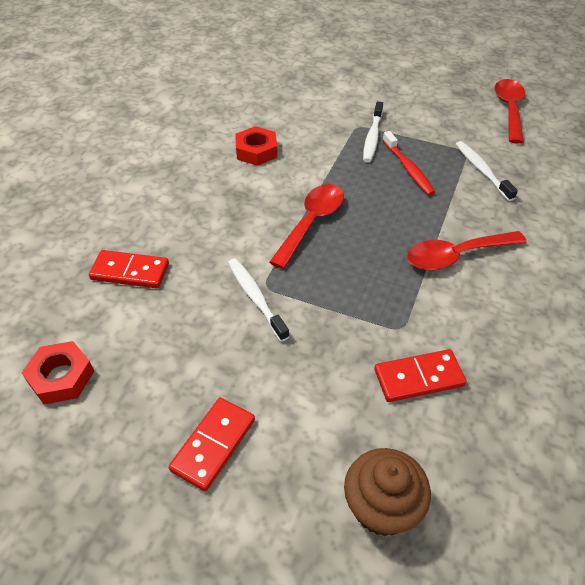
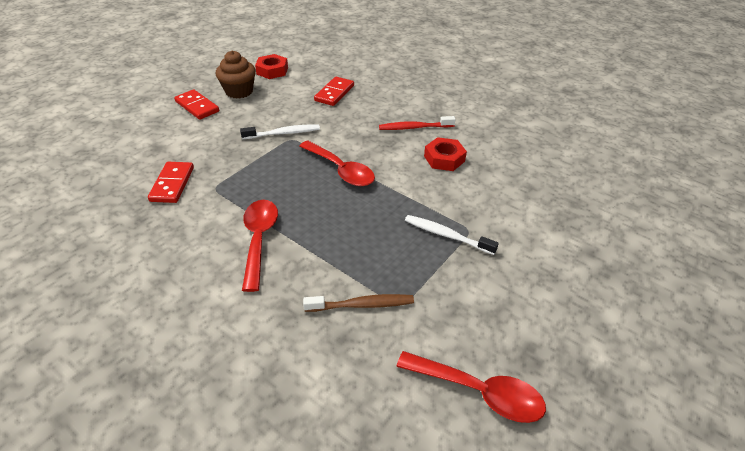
camera: 105 degrees right, 5 degrees down
(382, 507) = (116, 149): brown cupcake -> brown cupcake (239, 91)
(408, 168) = (387, 246): red toothbrush -> red toothbrush (414, 127)
(482, 170) = (362, 305): white toothbrush -> brown toothbrush

